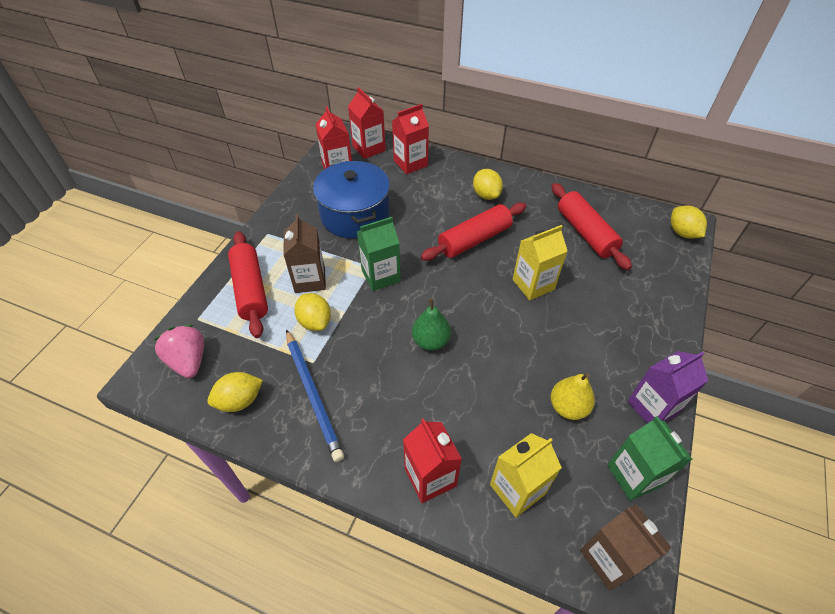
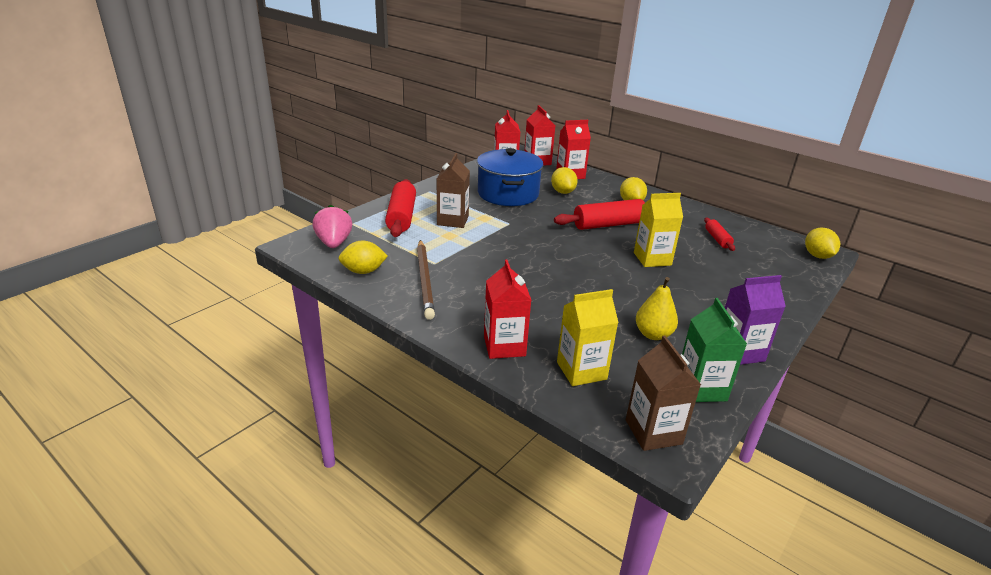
camera: 15 degrees right, 20 degrees down
(313, 394) = (425, 280): blue pencil -> brown pencil
(315, 321) = (446, 243): yellow lemon -> yellow lemon (563, 192)
(381, 276) = (514, 229): green carton -> none
(431, 341) = (541, 272): green pear -> none
(585, 233) = (717, 239): red rolling pin -> red rolling pin, size x0.53

